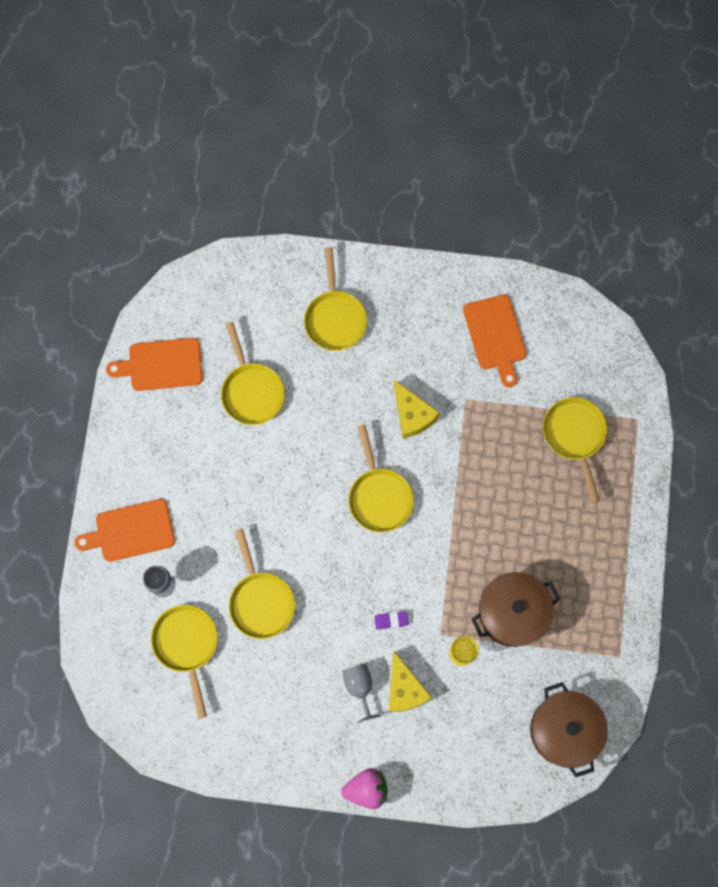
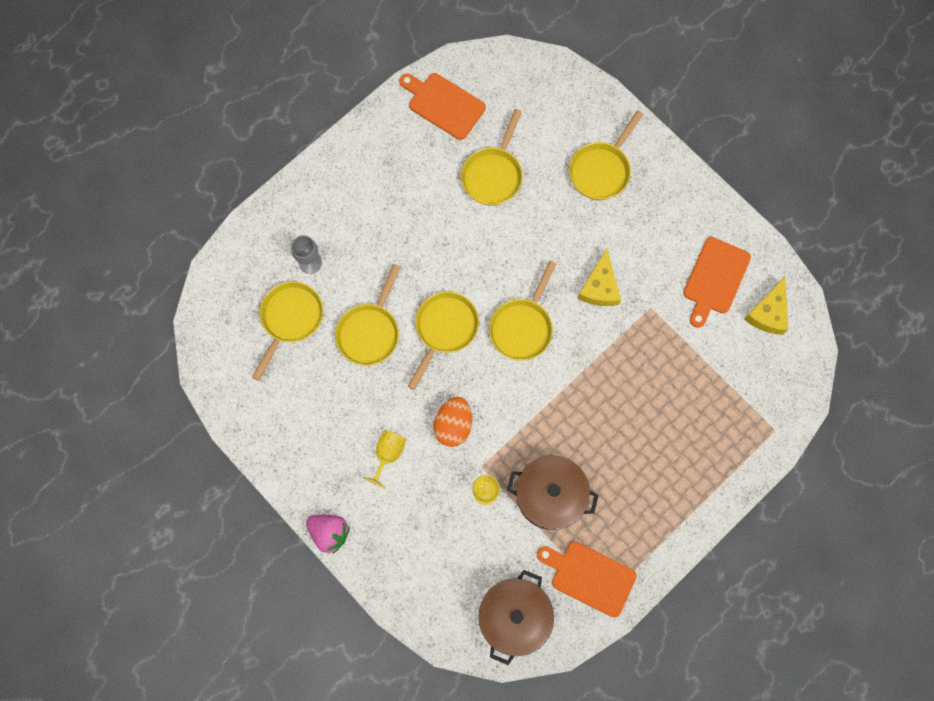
camera: 40 degrees right, 0 degrees up
(130, 531) = (320, 206): orange cutting board -> orange cutting board (589, 577)
(359, 687) = (388, 454): grey goblet -> yellow goblet
(391, 620) = (453, 425): purple eraser -> orange egg
(405, 689) = (420, 484): yellow cheese -> yellow cheese (768, 313)
(574, 436) = (713, 403): yellow pan -> yellow pan (444, 329)

